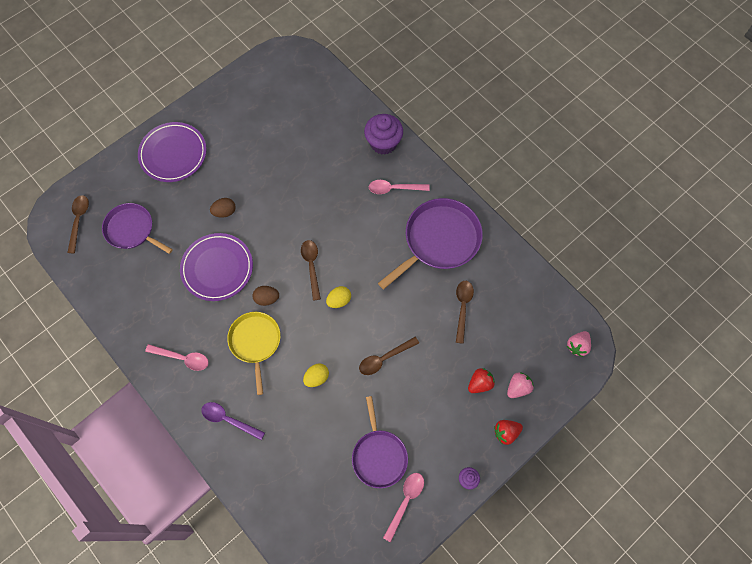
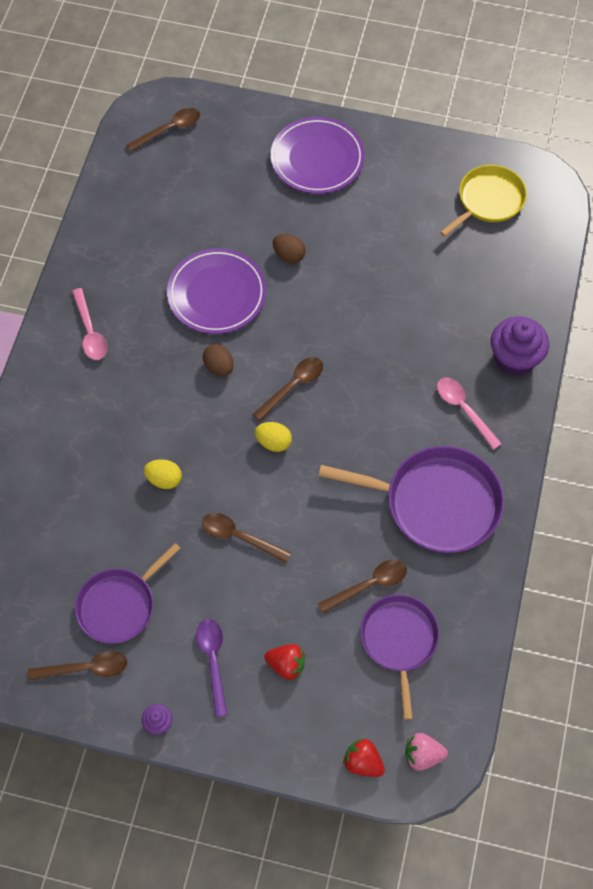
camera: 55 degrees right, 5 degrees down
(132, 230) = (197, 184): purple pan -> purple pan (399, 641)
(229, 419) = (54, 422): purple spoon -> purple spoon (213, 661)
(255, 342) = (159, 390): yellow pan -> yellow pan (488, 200)
(405, 501) = (85, 668): pink spoon -> brown spoon
(506, 432) = (246, 733): red strawberry -> red strawberry (363, 762)
(518, 387) = (313, 714): pink strawberry -> none

